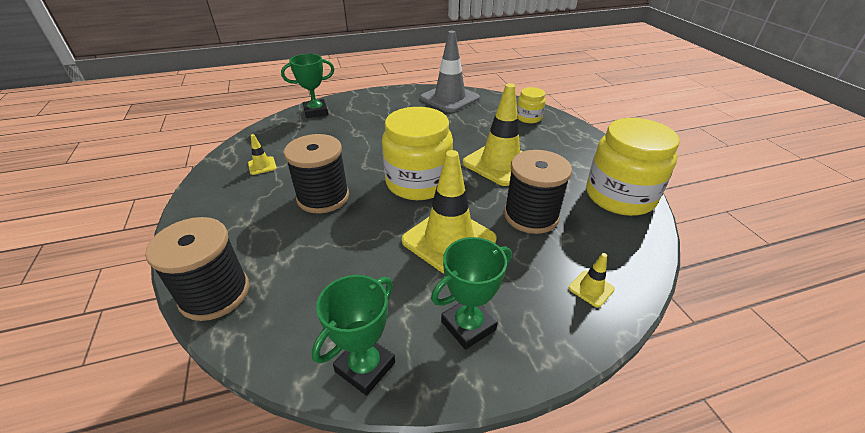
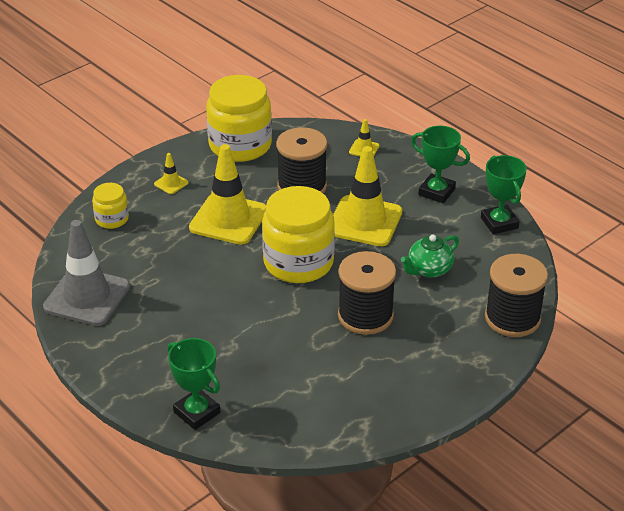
camera: 115 degrees left, 0 degrees up
(262, 166) = (348, 390): yellow traffic cone -> yellow traffic cone (171, 183)
(341, 259) = (429, 269): none -> green teapot
(365, 367) = (499, 223): green trophy -> green trophy turned 60 degrees clockwise

